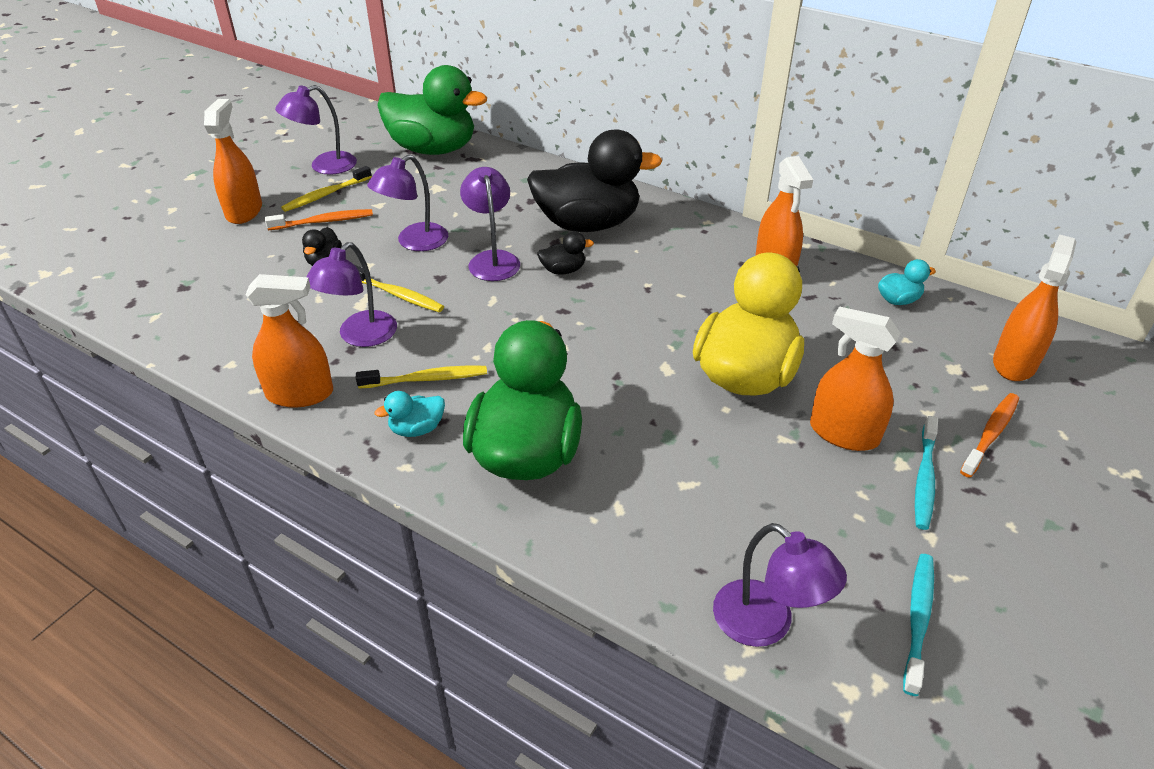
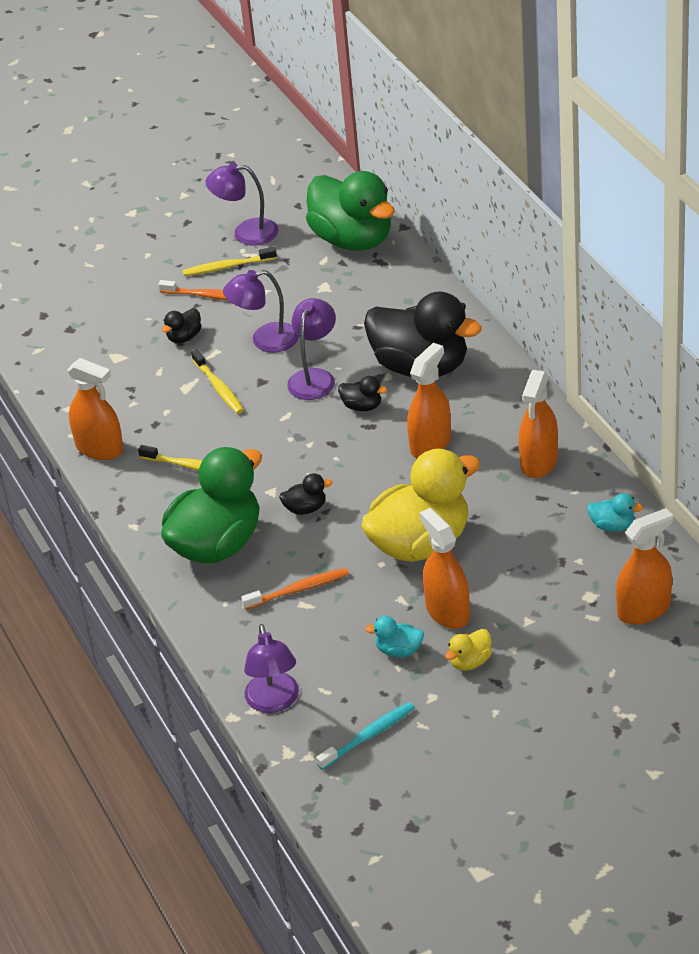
camera: 35 degrees right, 0 degrees up
(244, 211) = (153, 265): orange spray bottle -> orange spray bottle (430, 444)
(360, 336) = (168, 415): purple lamp -> none
(417, 429) = (158, 502): turquoise duck -> turquoise duck (399, 650)
(593, 380) = (305, 508): none -> black duck
(924, 479) = (470, 662): turquoise toothbrush -> yellow duck
(990, 434) = (556, 652): orange toothbrush -> orange toothbrush (298, 590)

